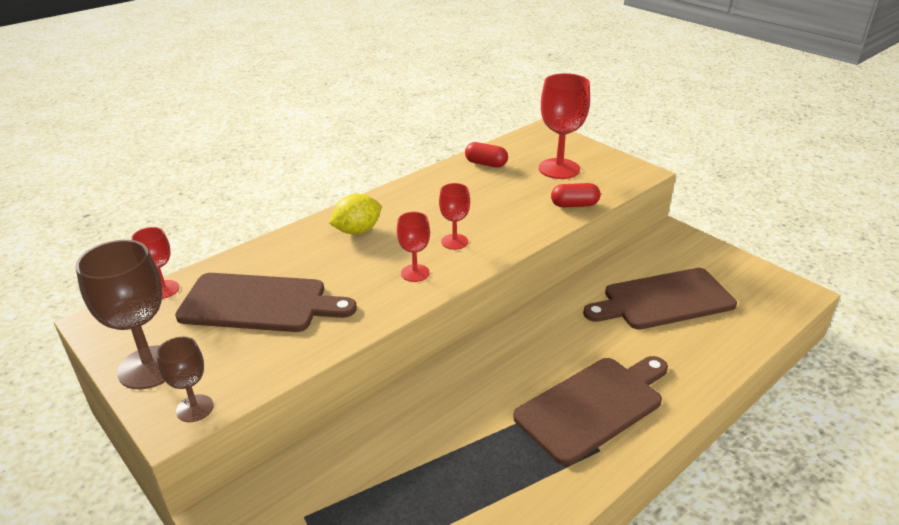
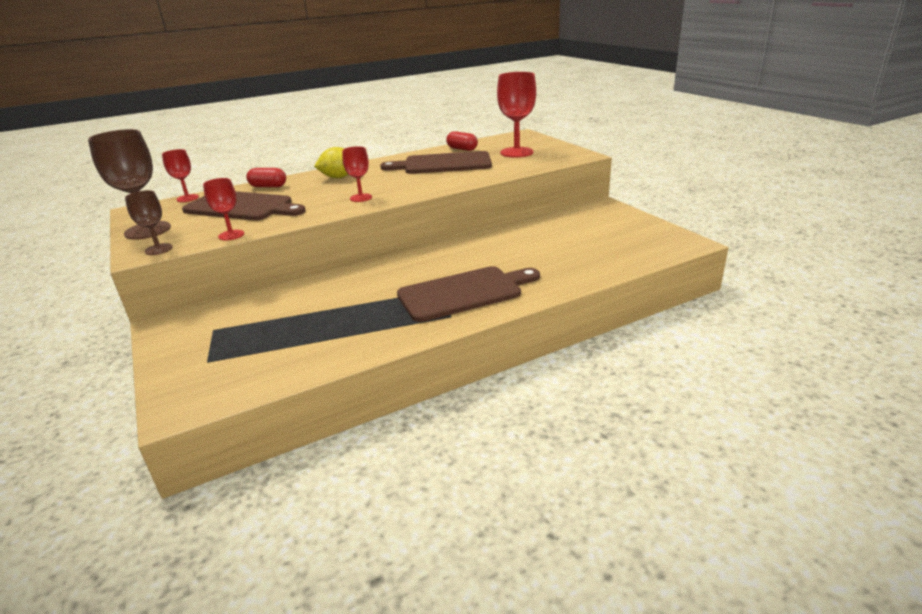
camera: 15 degrees right, 5 degrees down
(454, 242) = (403, 184): red goblet -> red goblet (231, 235)
(574, 205) = (512, 170): red capsule -> red capsule (268, 186)
(663, 300) = (567, 241): brown cutting board -> brown cutting board (443, 164)

